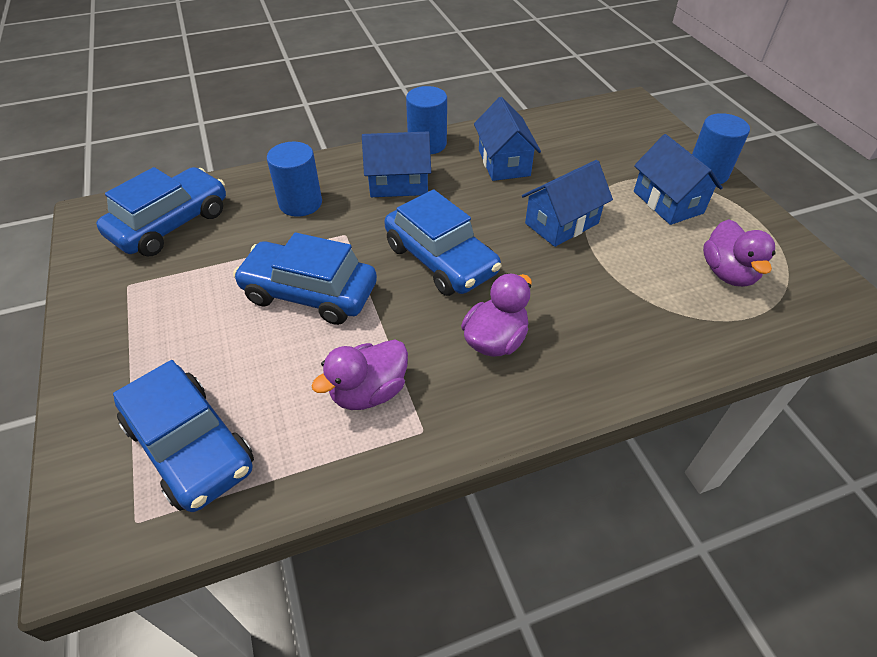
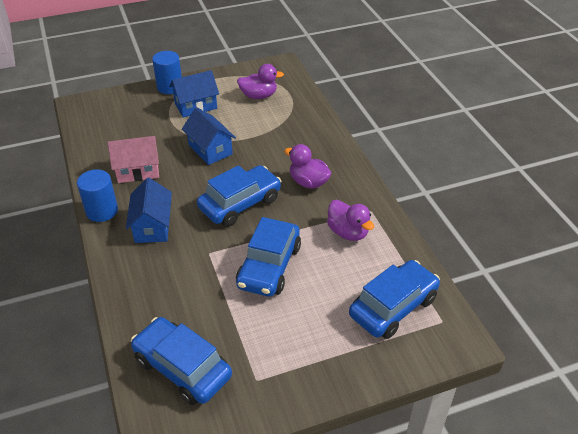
camera: 90 degrees left, 5 degrees down
(300, 203) = (167, 283): blue cylinder -> none
(504, 162) = (138, 171): blue house -> pink house

